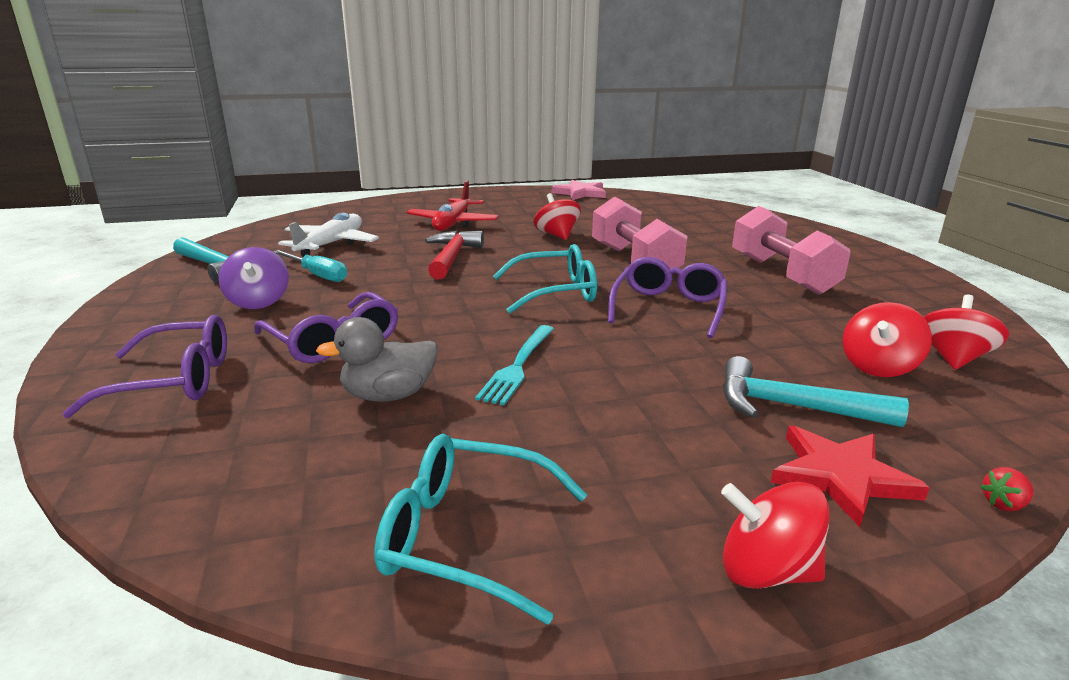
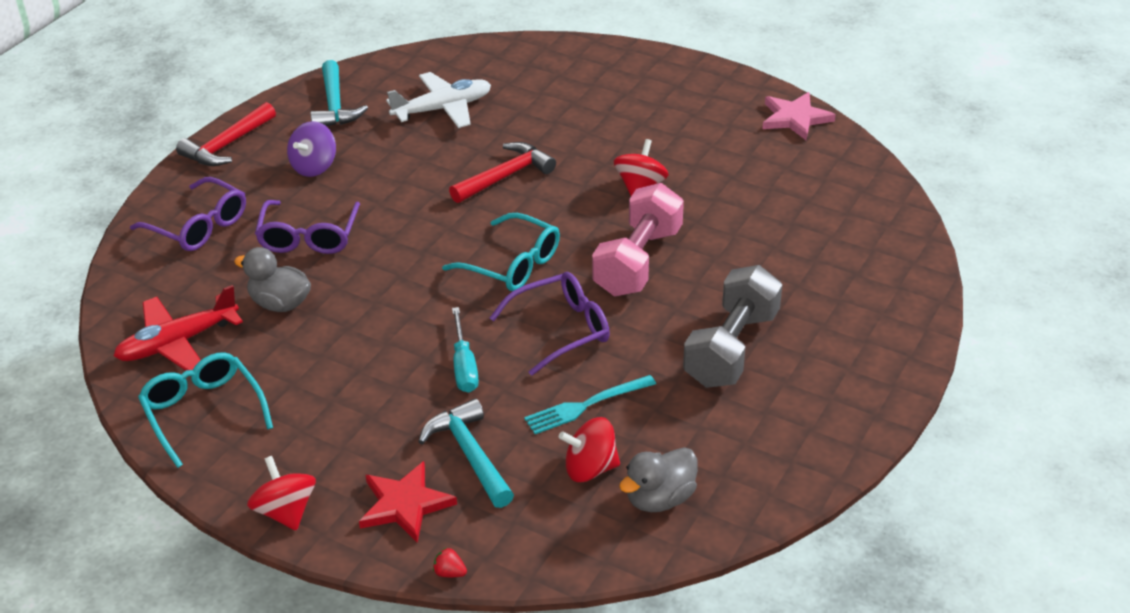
camera: 45 degrees right, 15 degrees up
(123, 319) = (227, 145): none -> red hammer
(317, 275) = (384, 151): turquoise screwdriver -> turquoise screwdriver (464, 366)
(453, 224) = (580, 121): red plane -> red plane (177, 343)
(518, 366) = (375, 323): turquoise fork -> turquoise fork (585, 406)
(782, 275) = (731, 348): pink dumbbell -> grey dumbbell
(953, 358) = (659, 499): red spinning top -> grey duck

